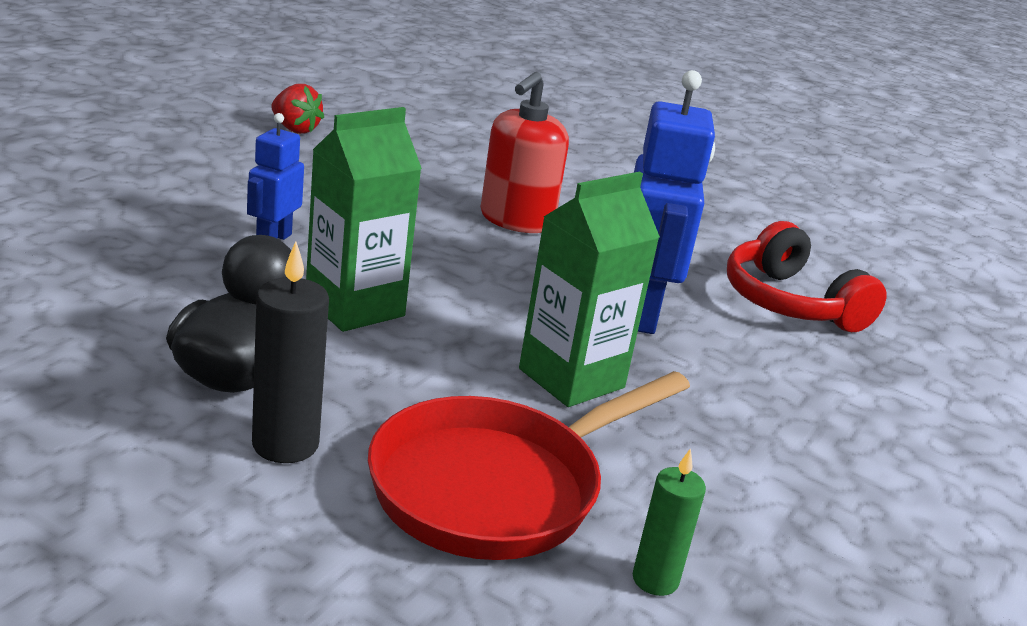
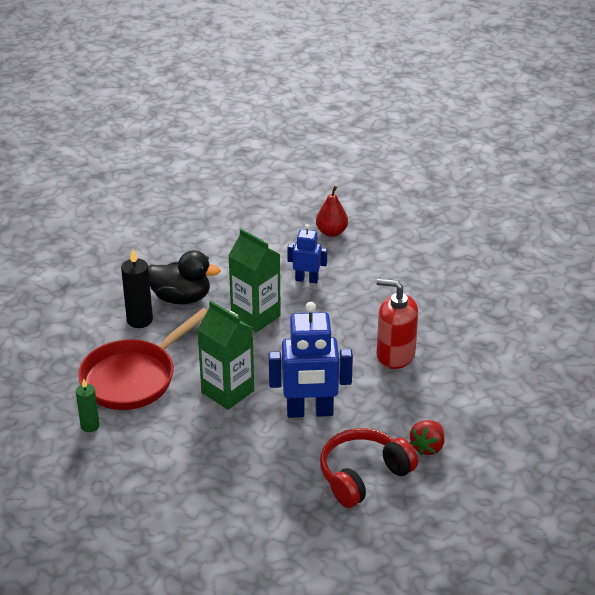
camera: 85 degrees right, 10 degrees up
(147, 191) = (331, 232): none -> red pear
(295, 129) = (455, 255): red strawberry -> red strawberry (427, 447)
(496, 487) = (133, 378): red pan -> red pan turned 90 degrees counterclockwise

